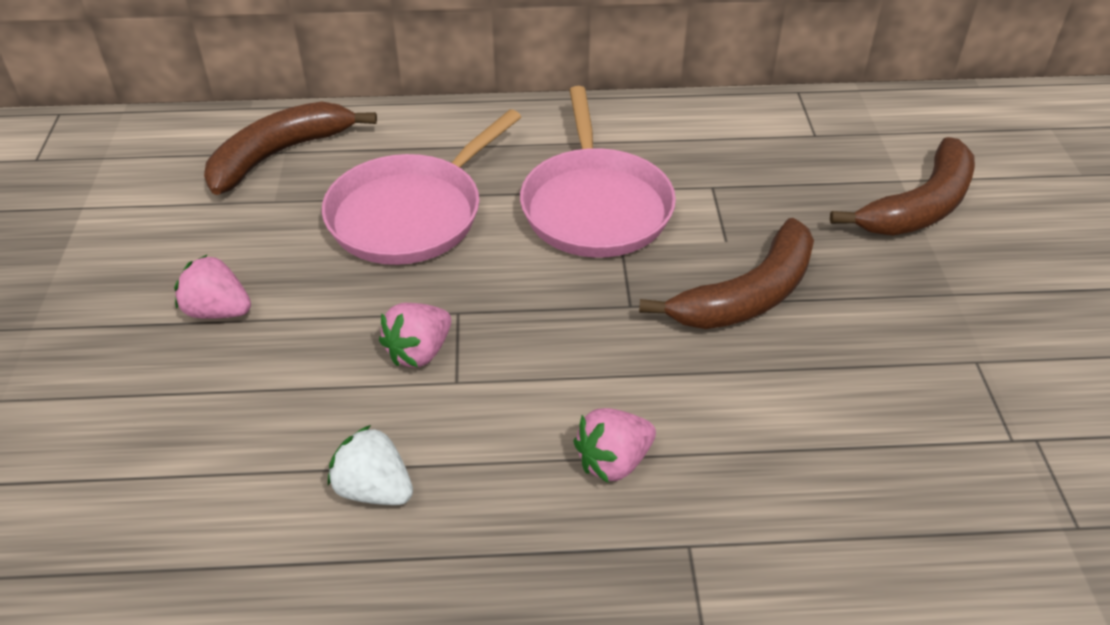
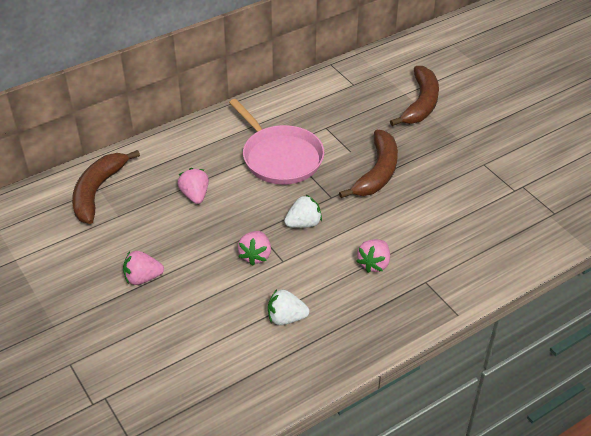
camera: 30 degrees left, 0 degrees up
(411, 214) = (195, 195): pink pan -> pink strawberry
(545, 331) = (303, 223): none -> white strawberry

